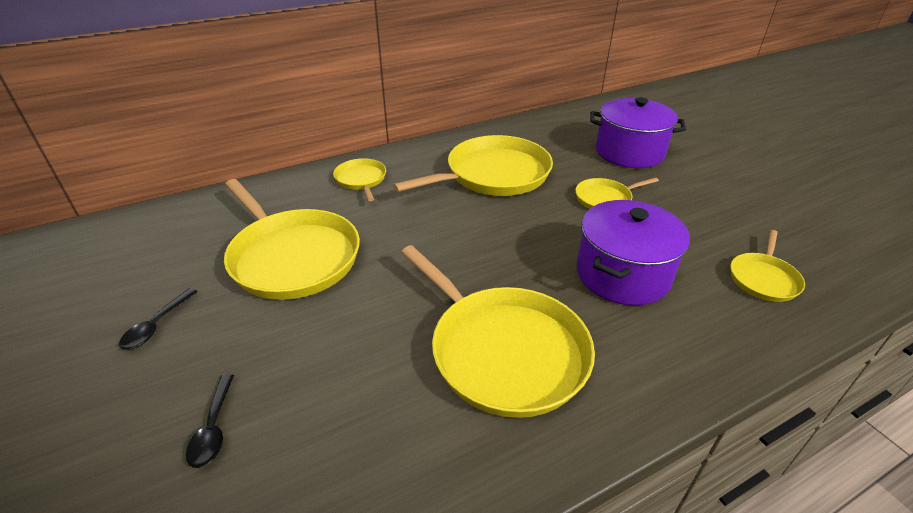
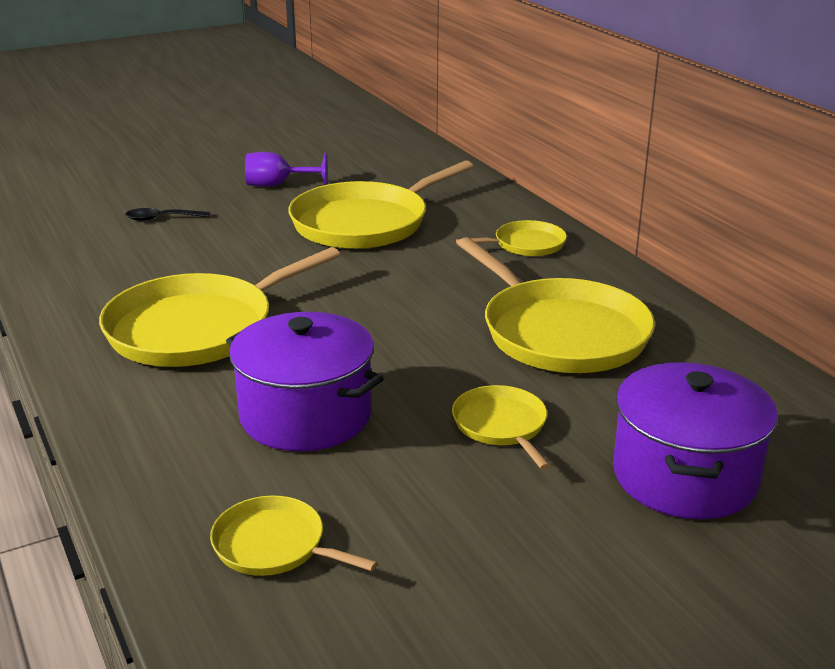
camera: 90 degrees right, 10 degrees down
(156, 326) = (277, 185): black spoon -> purple goblet

